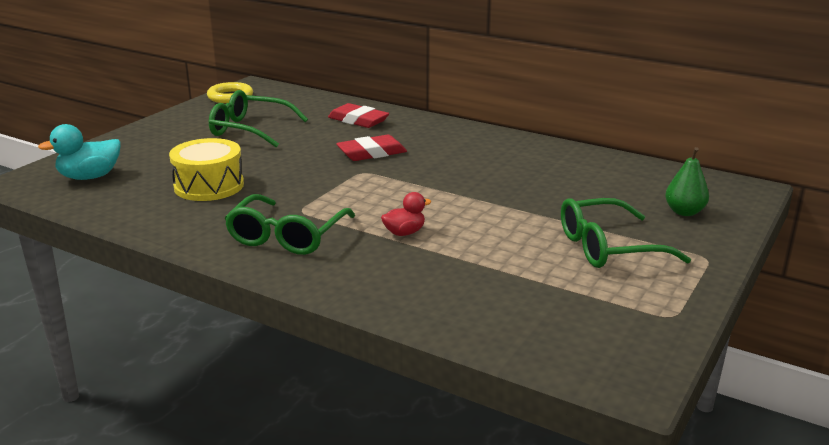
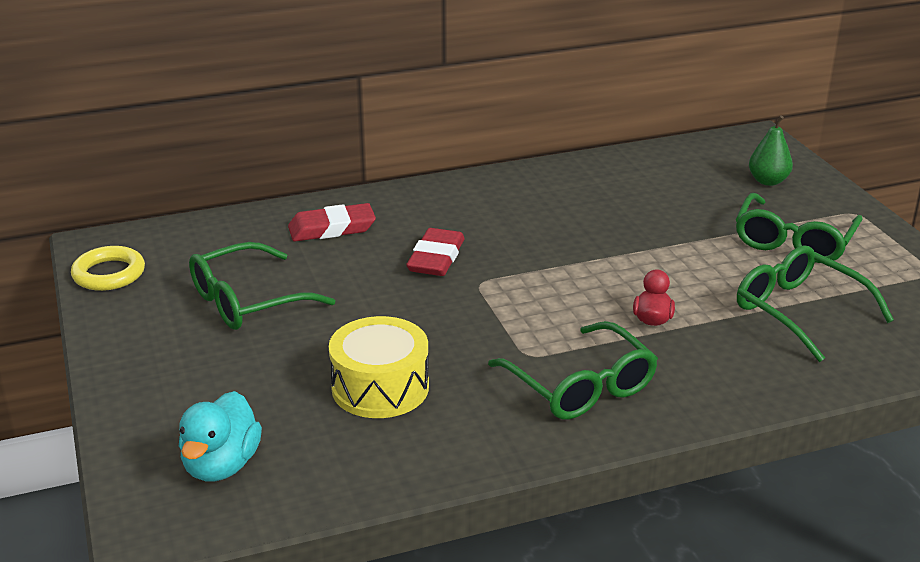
camera: 50 degrees left, 5 degrees up
(504, 279) = (799, 311): none -> green glasses

